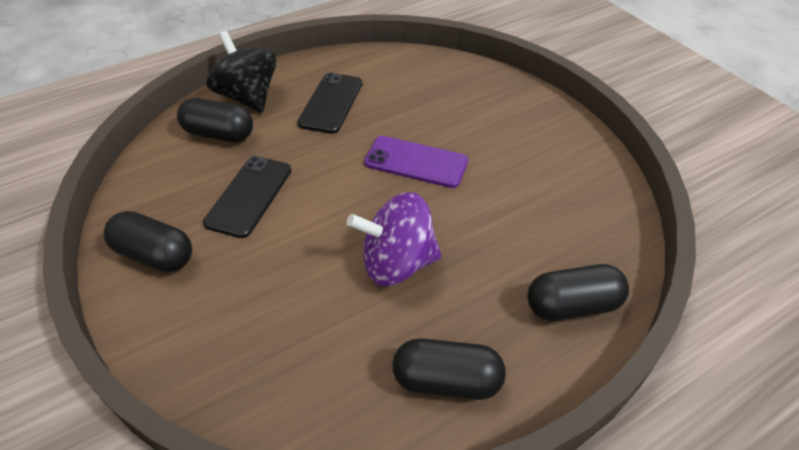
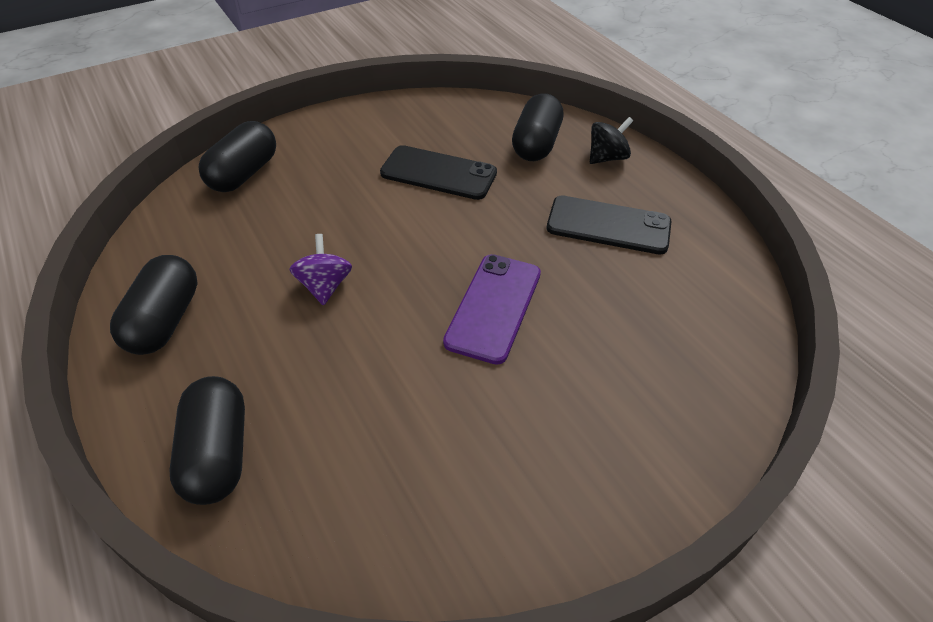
camera: 90 degrees right, 0 degrees up
(155, 255) = (367, 127): black capsule -> black capsule (244, 174)
(248, 97) = (607, 158): black spinning top -> black spinning top, size x0.56
(397, 263) = (324, 286): purple spinning top -> purple spinning top, size x0.56

